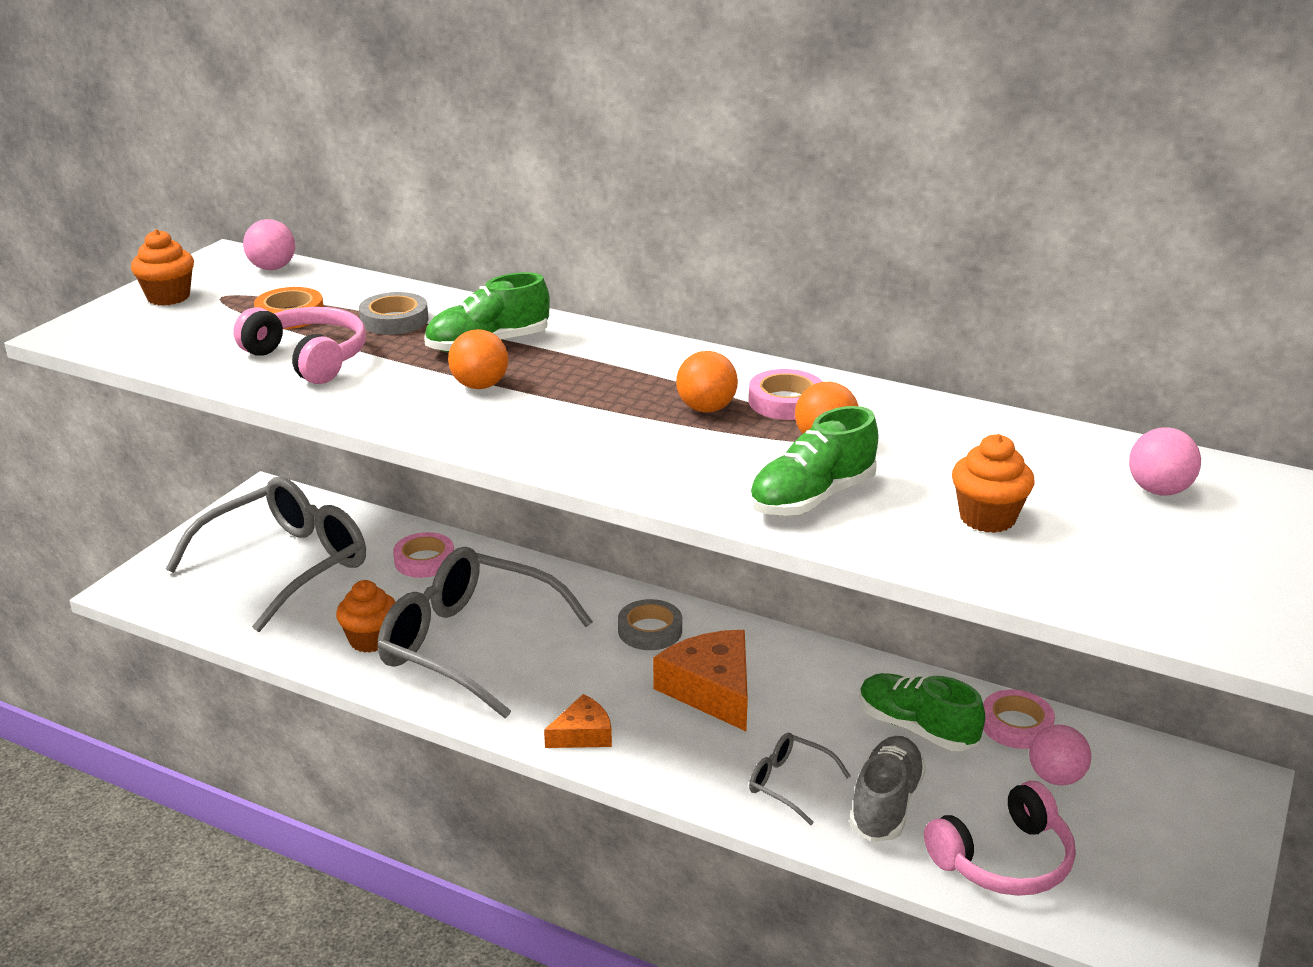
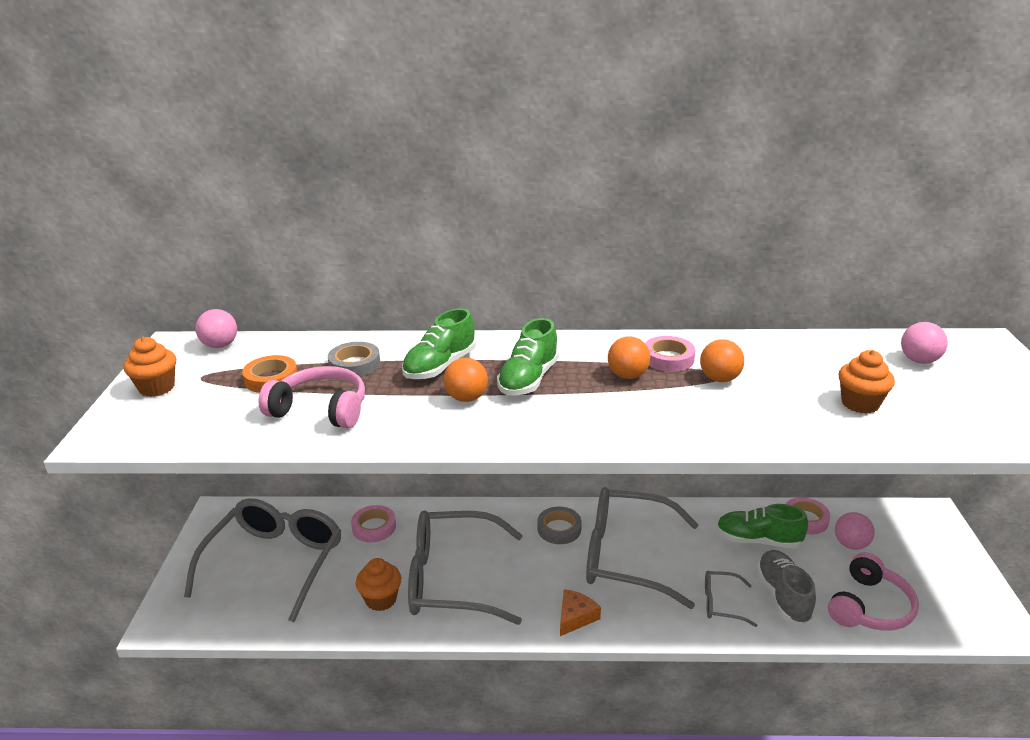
camera: 25 degrees left, 0 degrees up
(711, 690) = (627, 556): orange cheese -> grey glasses
(812, 498) = (755, 419): green shoe -> green shoe (528, 379)

